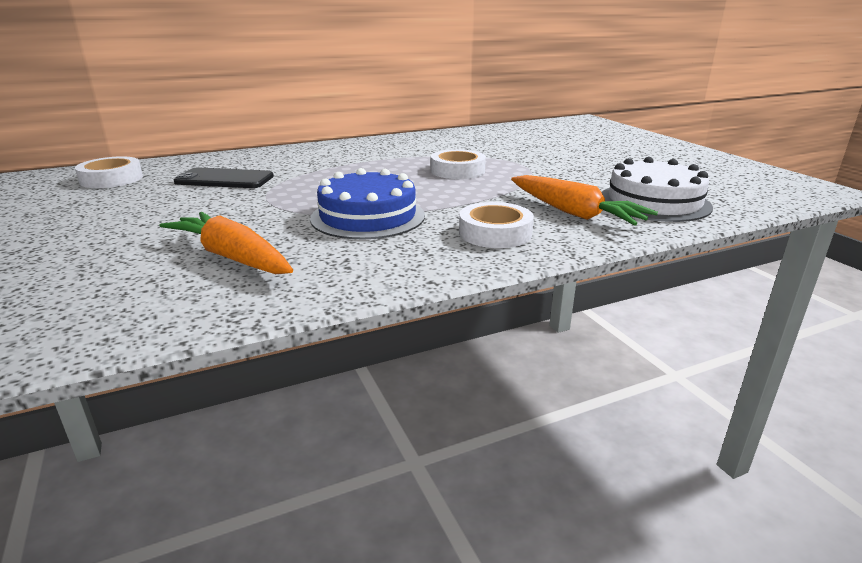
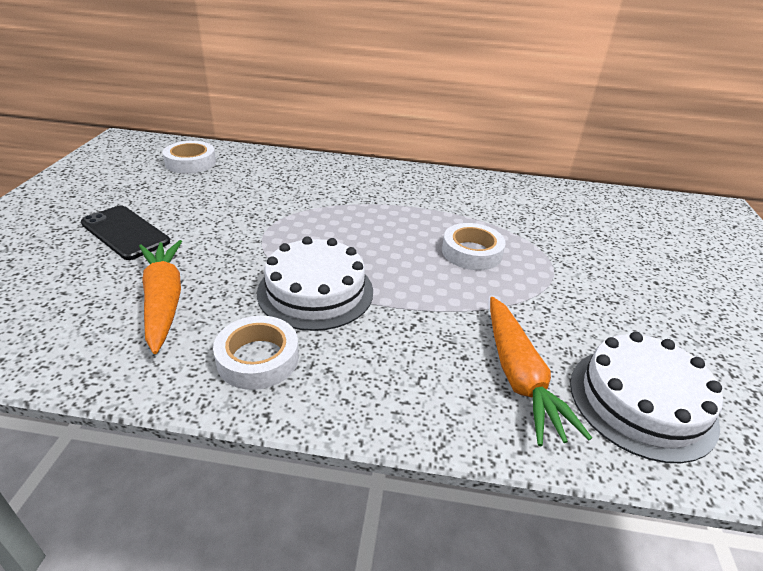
camera: 30 degrees right, 10 degrees up
(224, 179) = (263, 191): black phone -> black phone (125, 232)
(368, 216) = (315, 291): blue cake -> white cake
(495, 233) = (400, 371): white tape -> white tape (258, 358)

